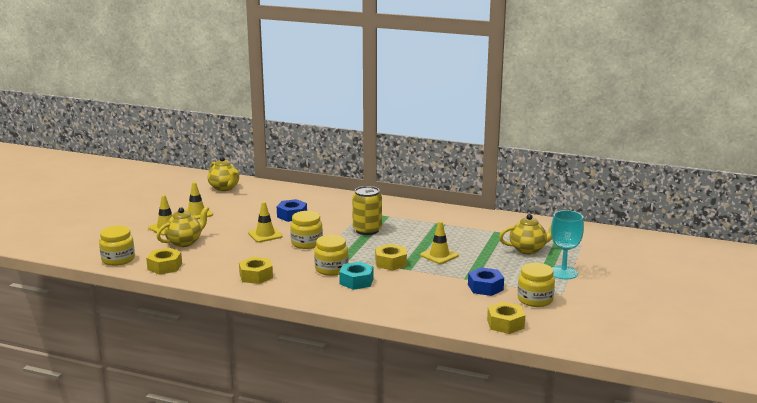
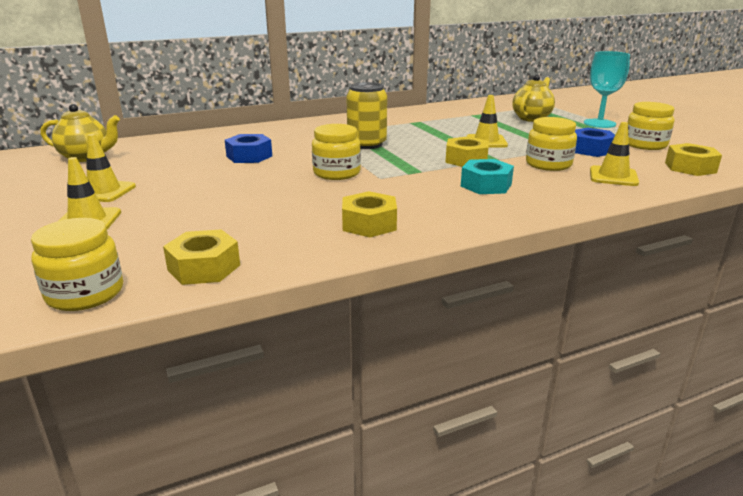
camera: 45 degrees left, 5 degrees up
(184, 242) = (164, 227): yellow teapot -> none
(265, 235) = (264, 182): yellow traffic cone -> yellow traffic cone (613, 176)
(331, 269) = (431, 185): yellow jar -> yellow jar (548, 164)

